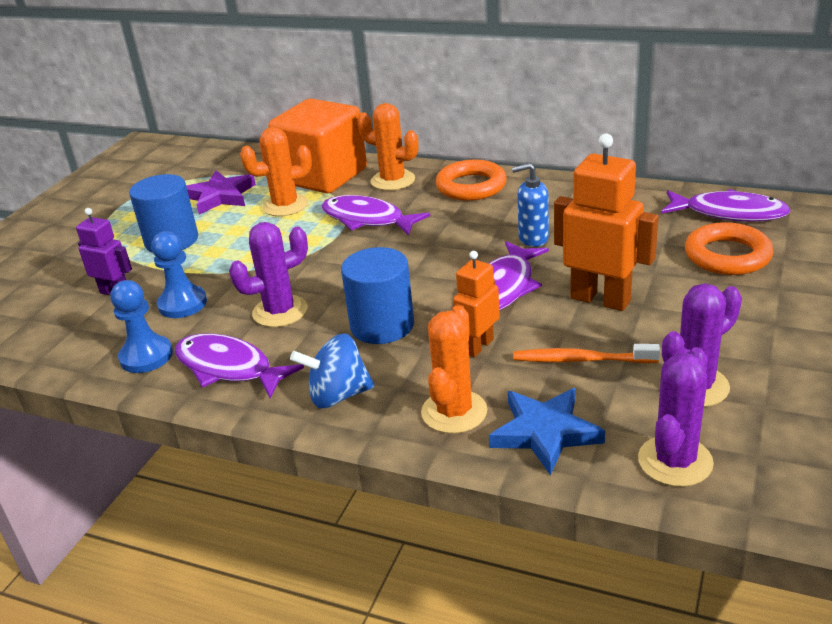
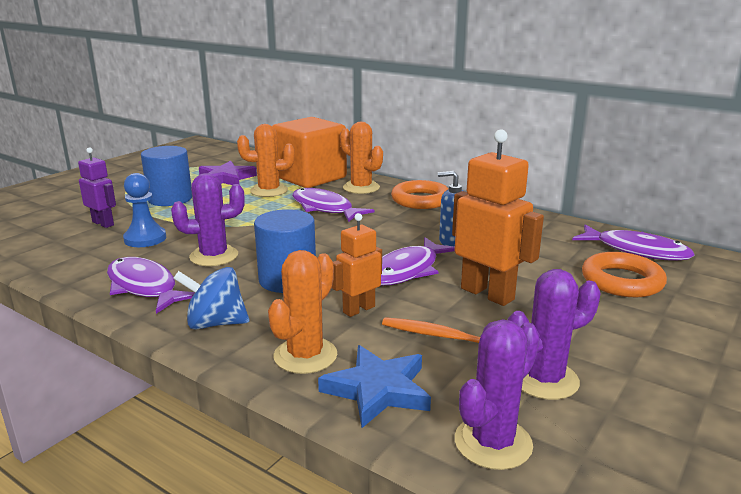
camera: 10 degrees right, 10 degrees down
(146, 356) = (90, 268): blue pawn -> none

